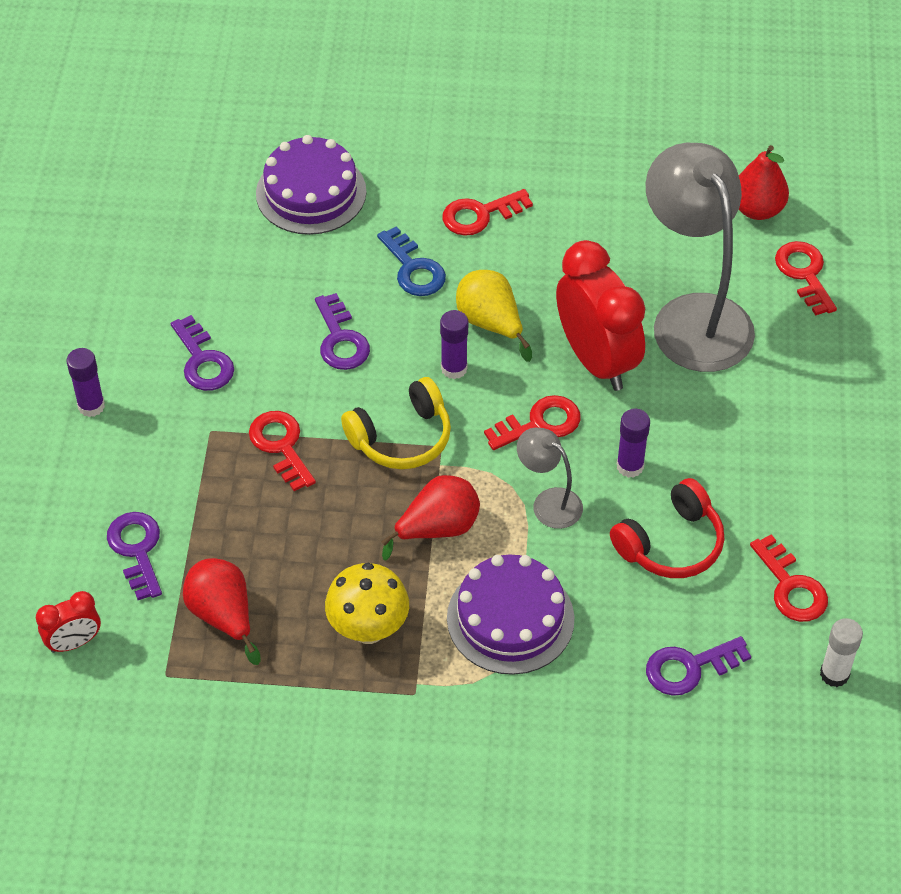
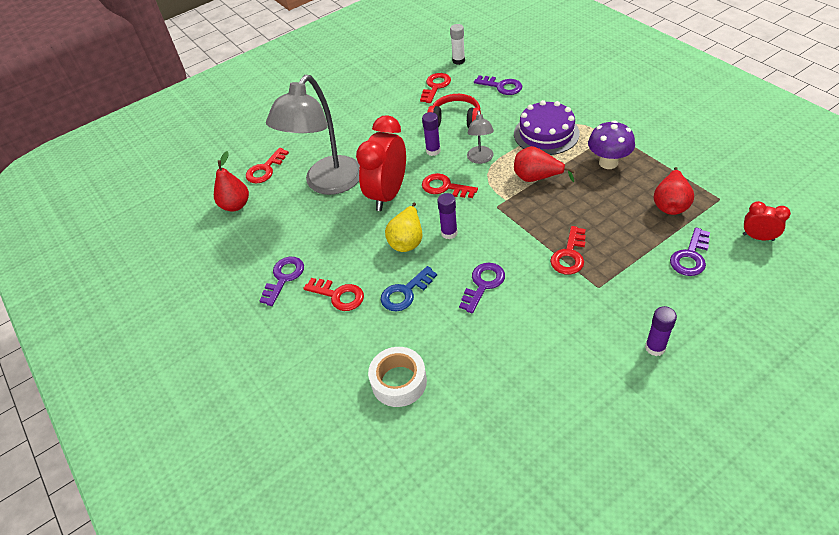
camera: 125 degrees left, 5 degrees down
(203, 361) = (566, 326): purple key -> purple key (284, 277)
(311, 192) = (399, 382): purple cake -> white tape
(368, 629) = (608, 163): yellow mushroom -> purple mushroom
(401, 437) = (509, 221): yellow headphones -> none
(413, 269) = (405, 293): blue key -> blue key turned 150 degrees counterclockwise

